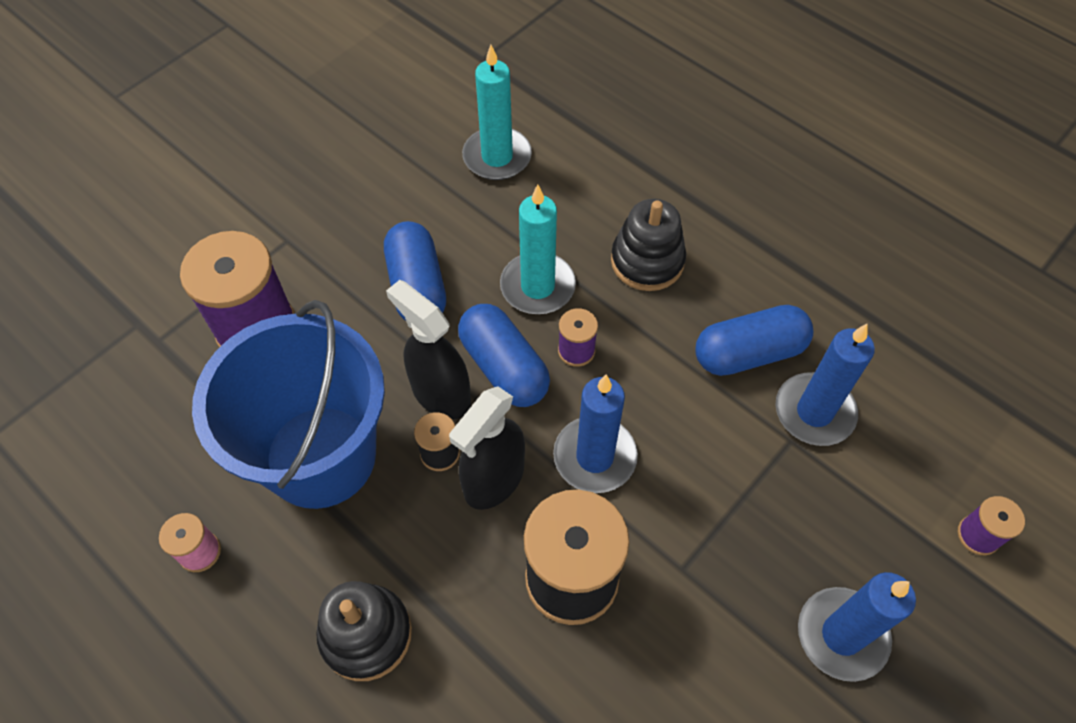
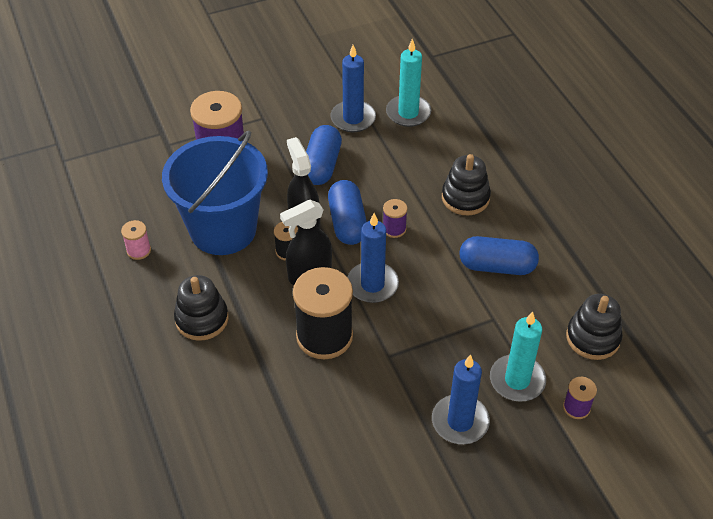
camera: 25 degrees right, 10 degrees down
(537, 286) = (391, 189): turquoise candle -> turquoise candle (517, 380)
(814, 412) = (517, 310): blue candle -> blue candle (353, 118)
(934, 413) = (593, 338): none -> black stacking toy

